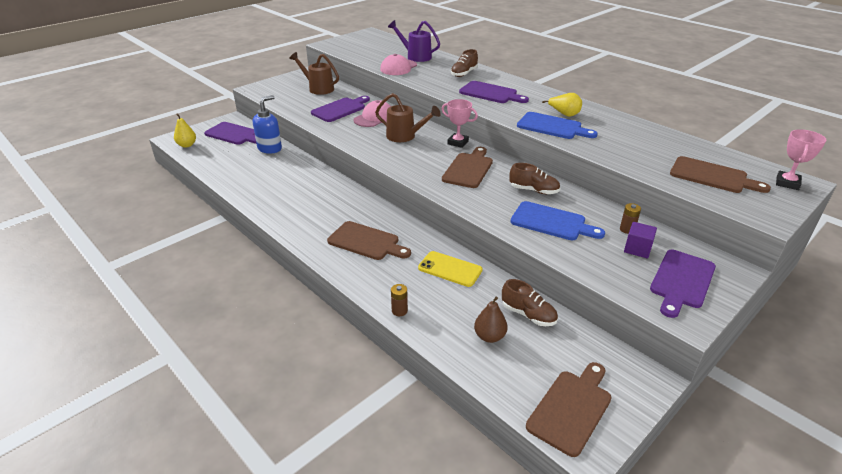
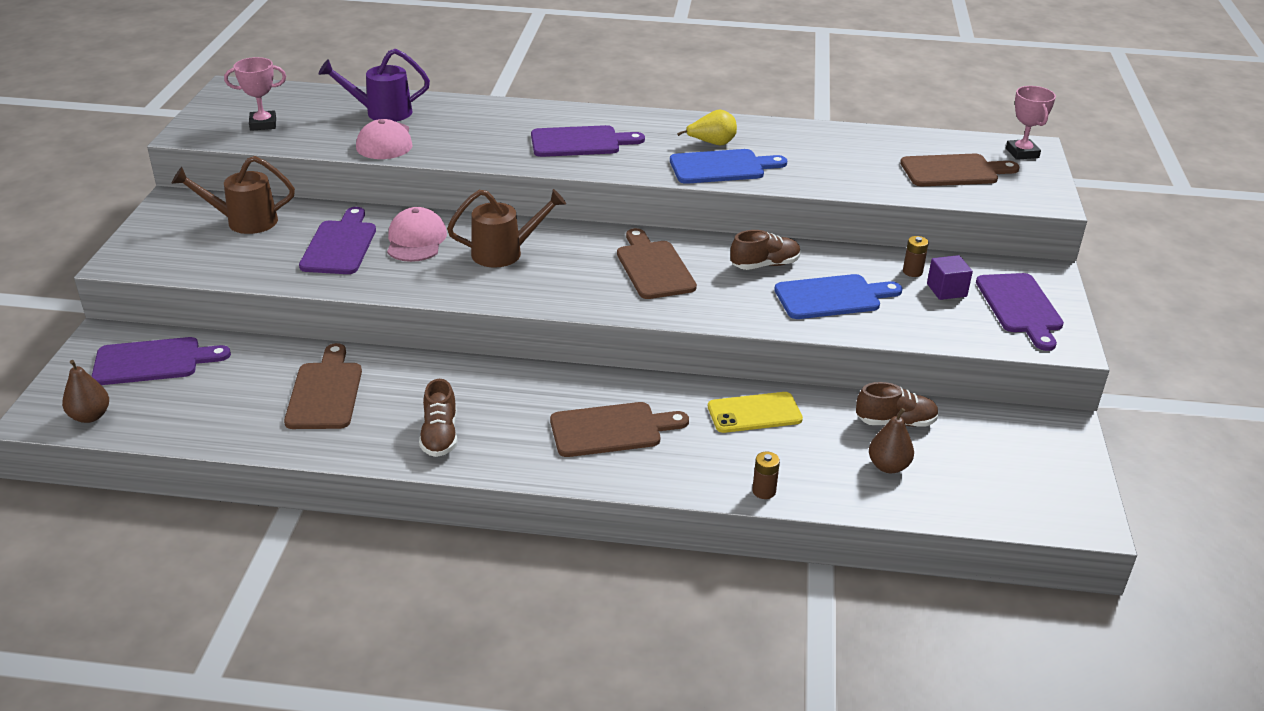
camera: 40 degrees left, 0 degrees up
(187, 145) = (90, 416): yellow pear -> brown pear
(270, 148) = (261, 359): blue soap dispenser -> none
(458, 142) = (589, 234): pink trophy -> pink trophy (263, 124)
(464, 73) = (498, 121): brown shoe -> brown shoe (440, 436)
(571, 408) = (1038, 493): brown cutting board -> brown cutting board (325, 392)

